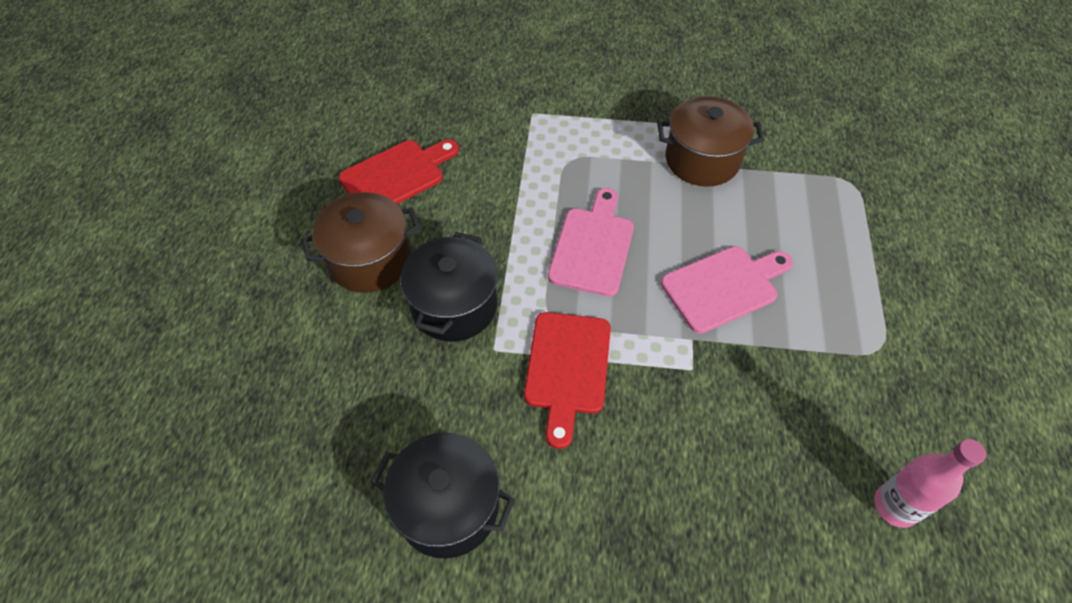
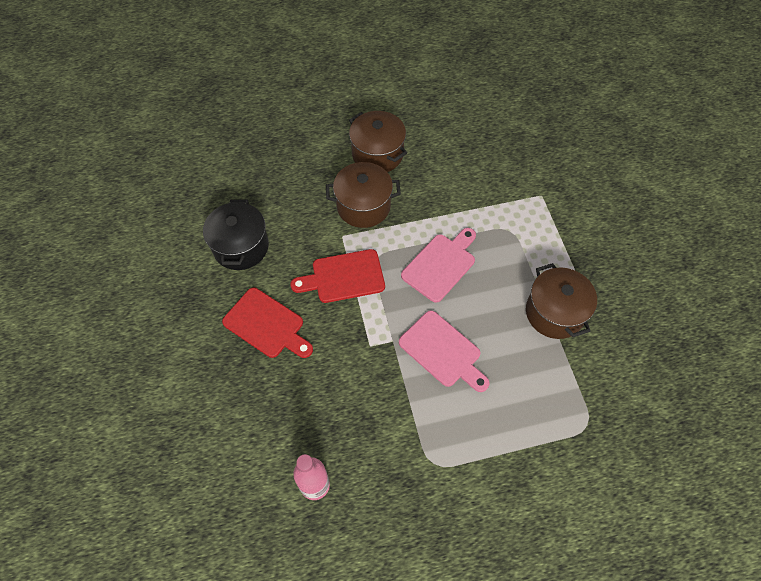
camera: 70 degrees right, 5 degrees up
(396, 175) = (446, 142): red cutting board -> red cutting board (267, 325)
(454, 306) = (363, 206): black pot -> brown pot
(593, 246) = (440, 265): pink cutting board -> pink cutting board turned 45 degrees counterclockwise

